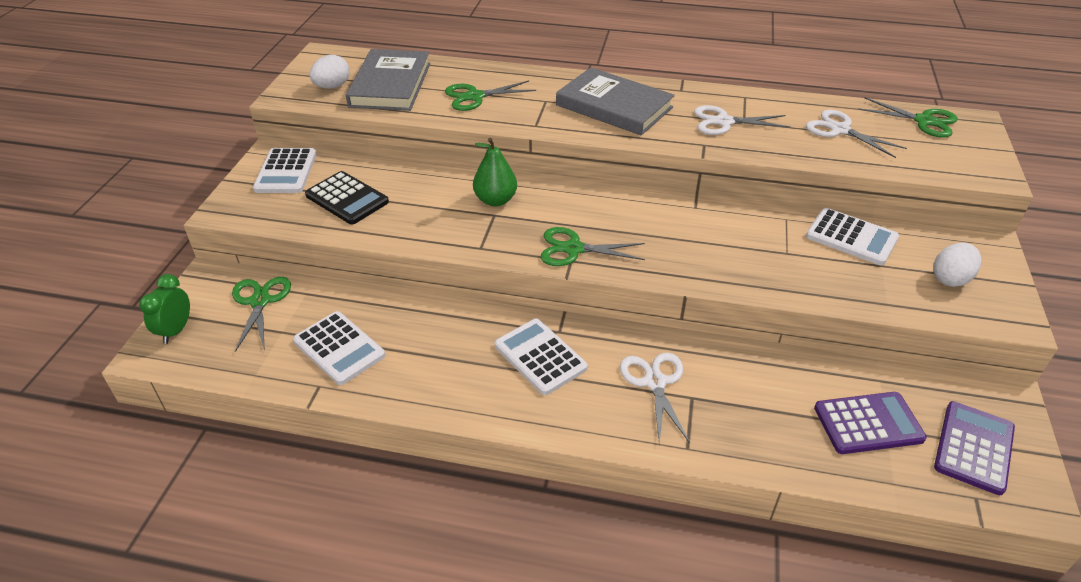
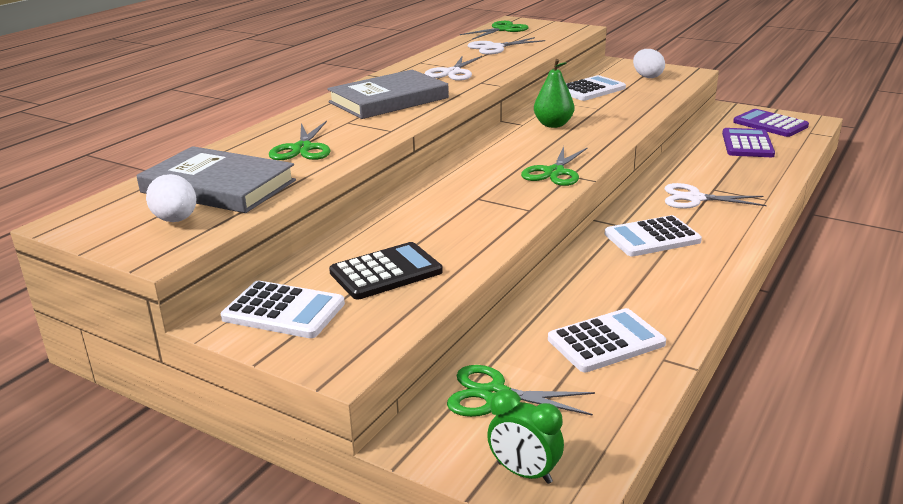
camera: 70 degrees left, 15 degrees down
(495, 200) = (453, 195): green pear -> green pear (553, 125)

